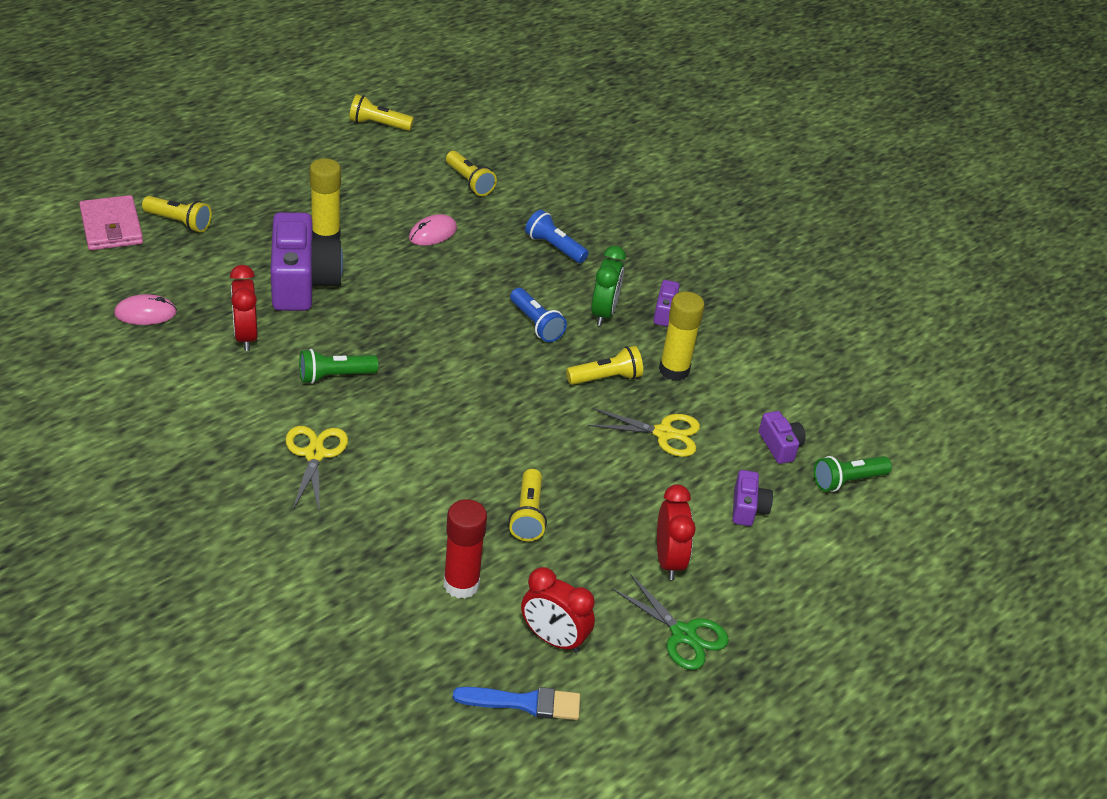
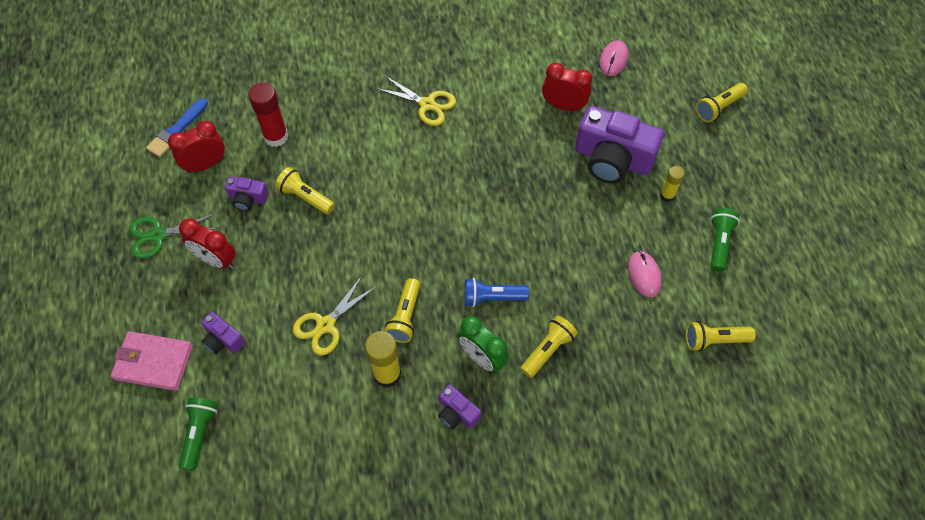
camera: 125 degrees right, 20 degrees up
(111, 227) = (725, 67): pink wallet -> pink wallet (153, 362)
(326, 236) = (667, 195): yellow glue stick -> yellow glue stick, size x0.59
(334, 376) = (497, 141): green flashlight -> green flashlight (719, 243)
(378, 124) = (835, 302): yellow flashlight -> yellow flashlight (548, 350)
(554, 247) = (588, 365): blue flashlight -> none
(780, 446) = (263, 405): purple camera -> purple camera (248, 199)

